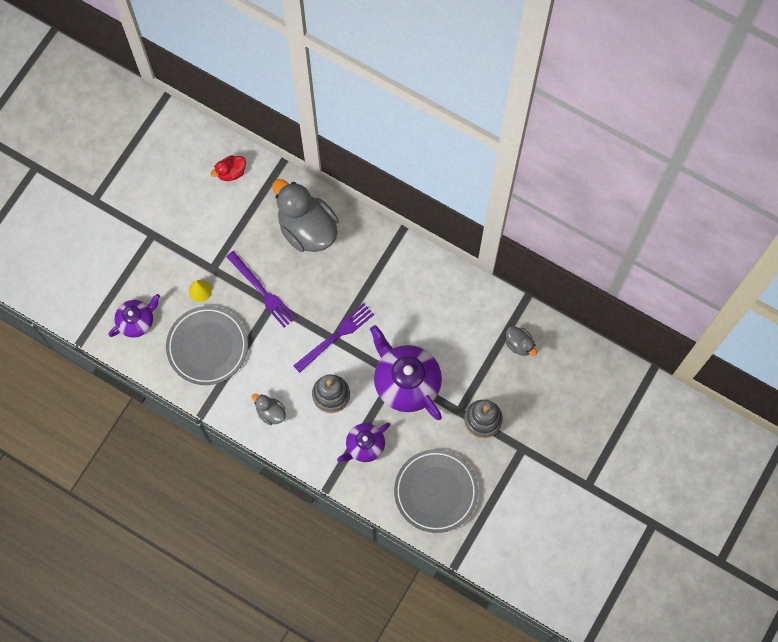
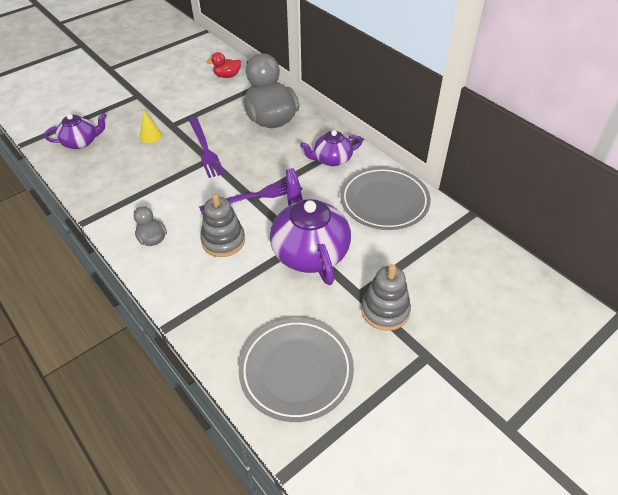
camera: 20 degrees right, 25 degrees down
(207, 347) = (128, 174): grey plate -> grey plate (384, 201)
(364, 446) = (234, 296): purple teapot -> purple teapot (332, 159)
(519, 344) = (451, 252): grey duck -> none

